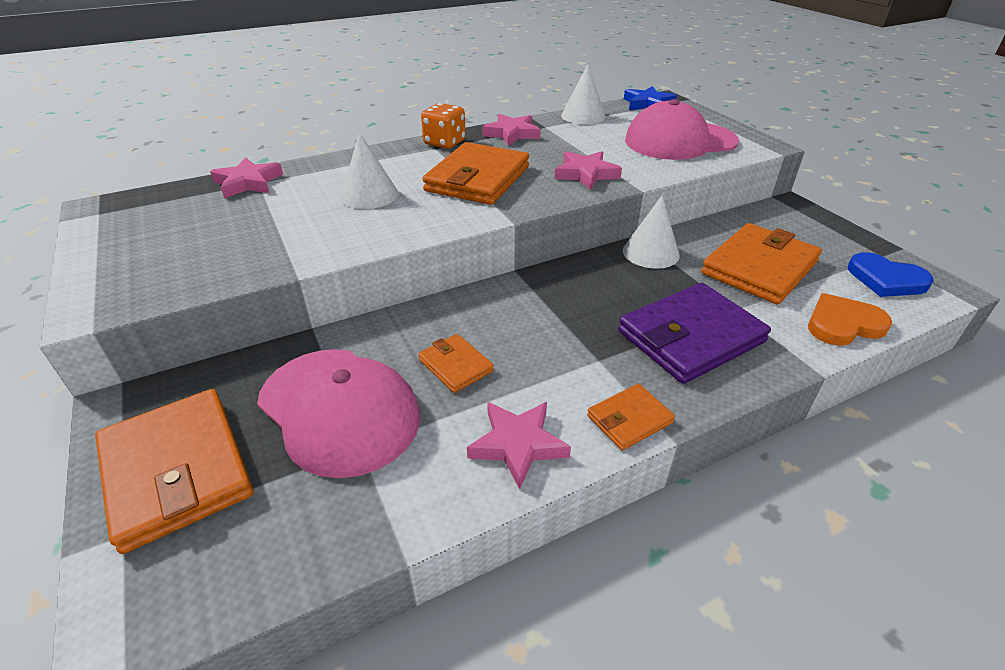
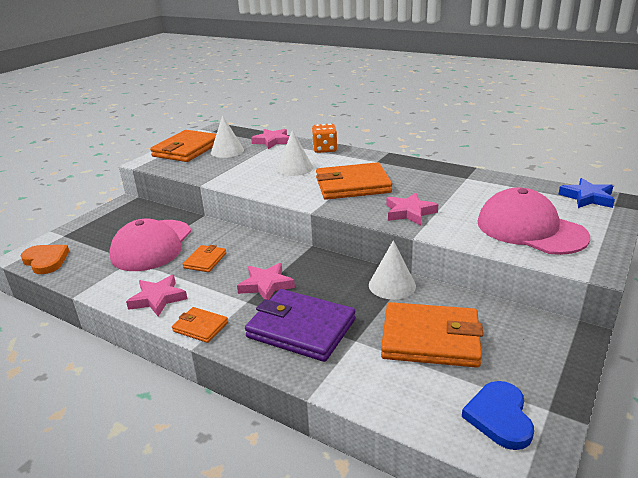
camera: 60 degrees right, 10 degrees down
(177, 470) = (97, 229): orange wallet -> orange wallet (187, 149)
(444, 143) = (387, 161): orange dice -> orange dice (325, 149)
(512, 134) = (434, 172): pink star -> pink star (266, 285)
(583, 116) = (511, 183): white cone -> white cone (227, 151)
(843, 324) = (389, 399): orange heart -> orange heart (46, 261)

